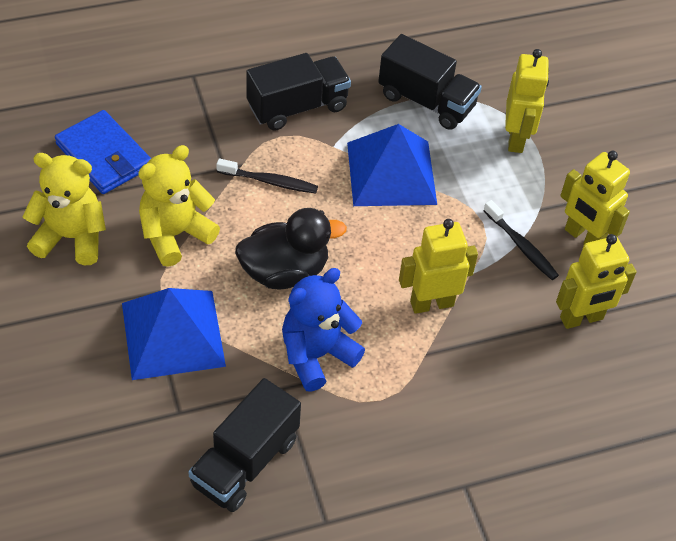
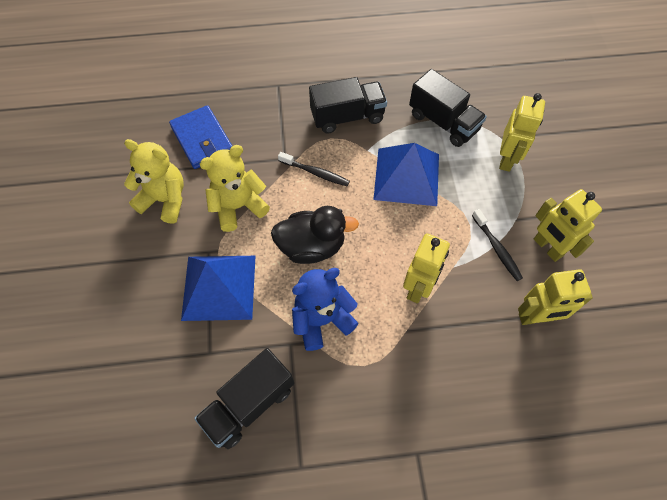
camera: 15 degrees right, 10 degrees up
(431, 303) = (418, 288): yellow robot -> yellow robot turned 120 degrees clockwise

